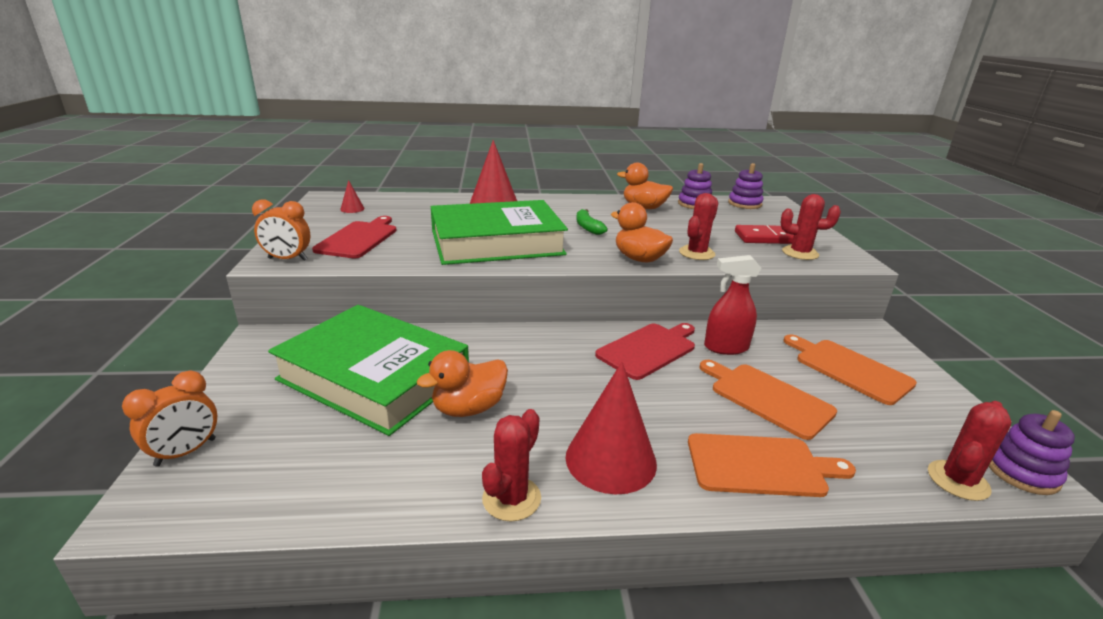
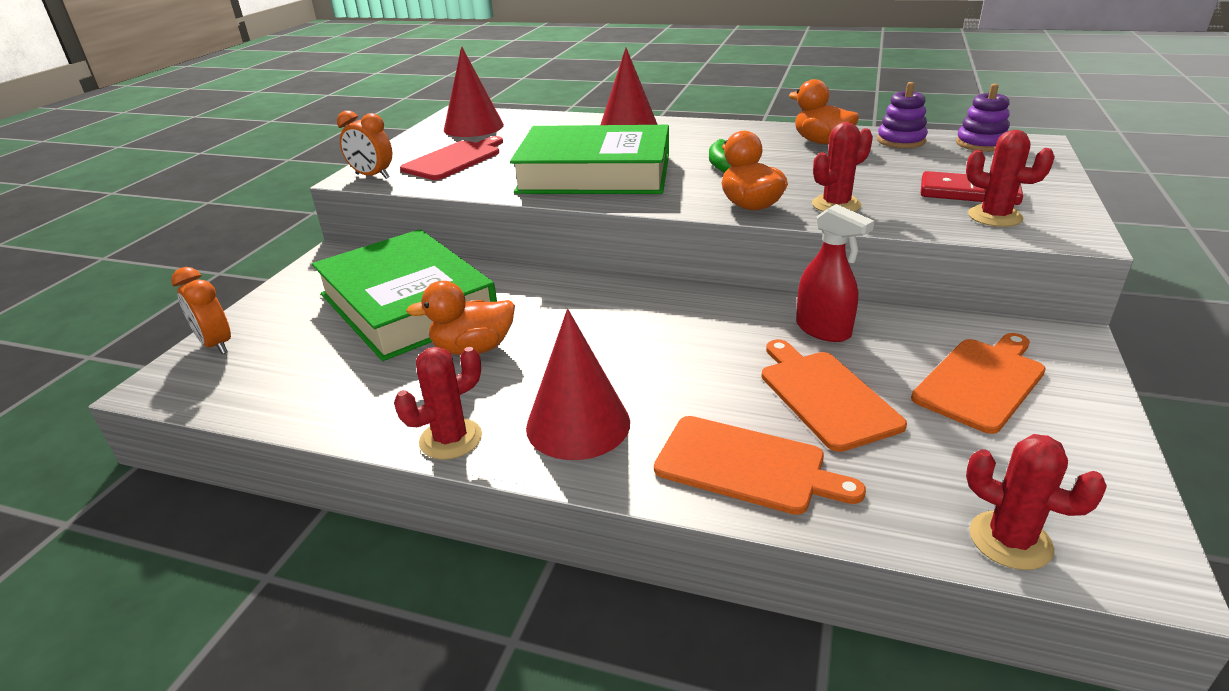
camera: 25 degrees right, 5 degrees up
(186, 452) = (216, 345): orange clock -> orange clock turned 75 degrees clockwise
(352, 209) = (473, 127): red cone -> red cone, size x2.31
(648, 349) = (719, 318): red cutting board -> none
(726, 347) = (823, 330): red spray bottle -> red spray bottle turned 150 degrees counterclockwise
(849, 369) = (981, 382): orange cutting board -> orange cutting board turned 60 degrees clockwise
(958, 480) = (1010, 540): red cactus -> red cactus turned 60 degrees clockwise
(1022, 472) = (1129, 554): purple stacking toy -> none

